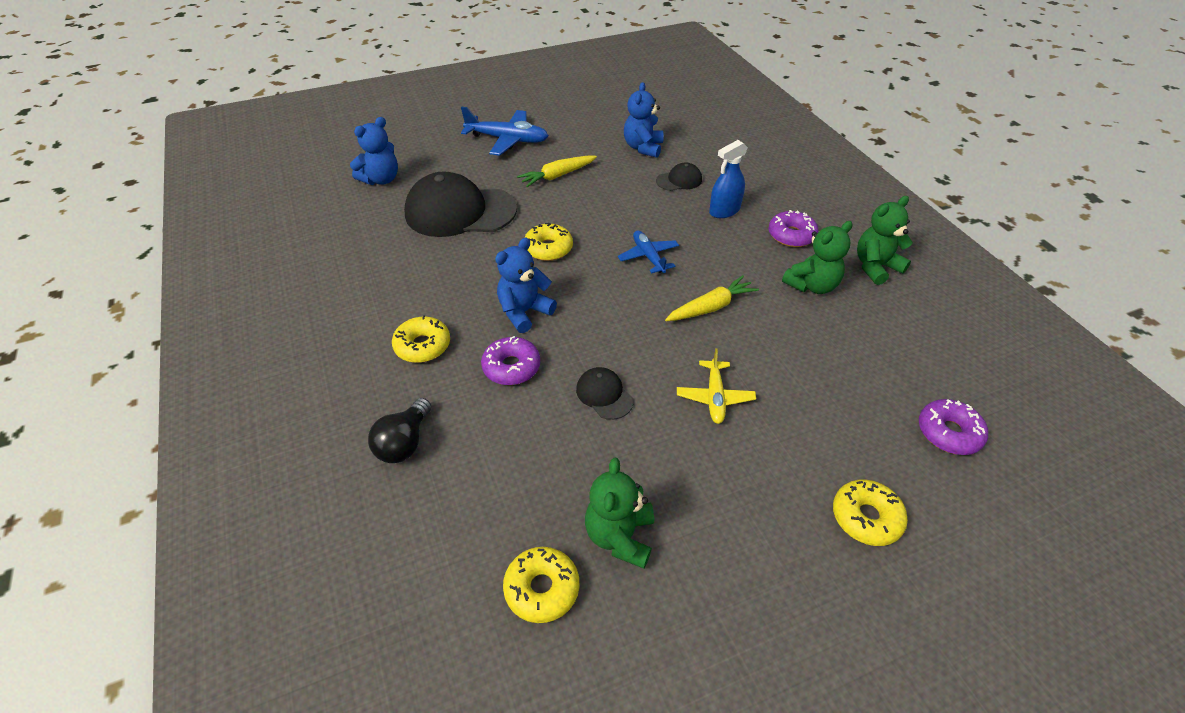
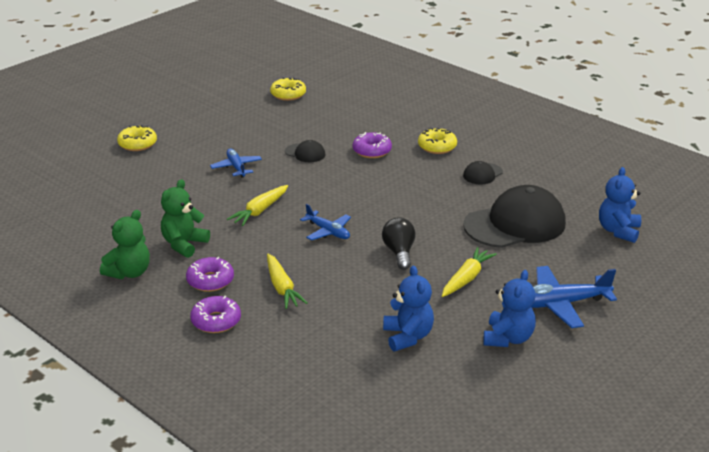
camera: 155 degrees right, 15 degrees down
(404, 443) = (398, 114): black light bulb -> black light bulb (399, 252)
(524, 312) = (391, 176): blue teddy bear -> blue teddy bear (508, 338)
(548, 248) = (413, 217): yellow donut -> none
(620, 536) = (262, 113): green teddy bear -> none
(679, 180) = (343, 307): black cap -> black cap (482, 174)
(715, 397) = (236, 167): yellow plane -> blue plane
(724, 210) = (282, 287): blue spray bottle -> yellow carrot
(948, 433) = (84, 185): purple donut -> purple donut (216, 321)

